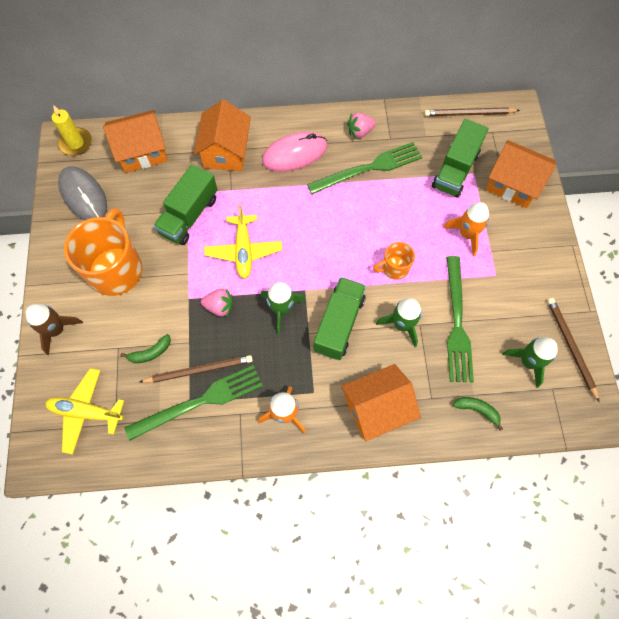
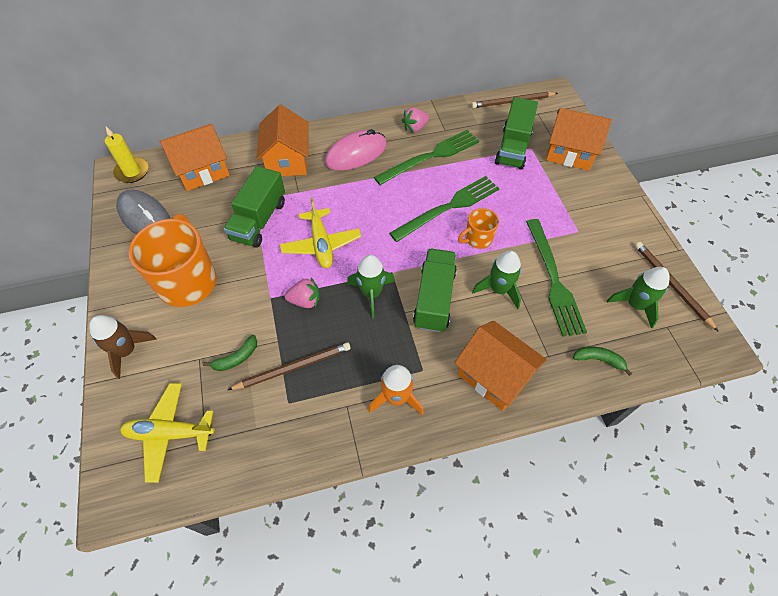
camera: 10 degrees left, 10 degrees down
(200, 402) = (300, 400): green fork -> green fork (449, 207)
(377, 408) = (494, 375): orange house -> orange house turned 75 degrees clockwise
(467, 234) = (539, 199): orange rocket -> none

